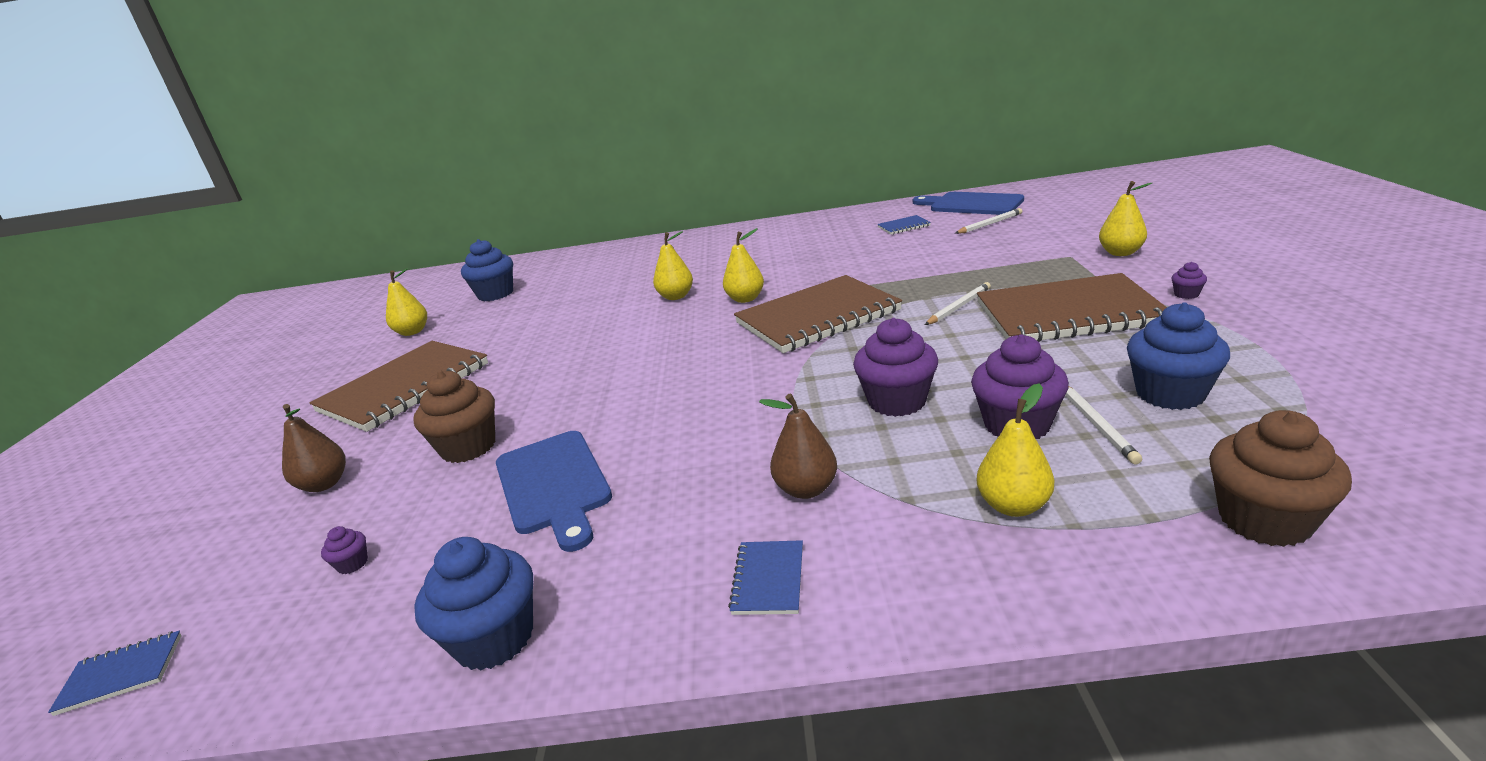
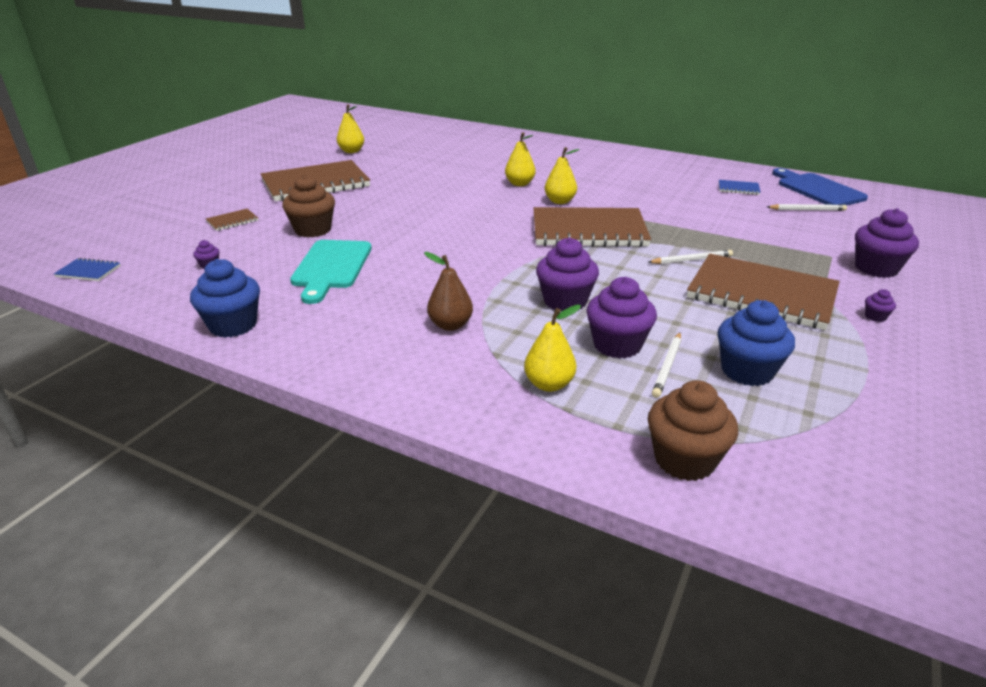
camera: 25 degrees right, 5 degrees up
(324, 484) = (232, 221): brown pear -> brown notebook
(495, 294) = (419, 143): blue cupcake -> none
(553, 485) = (331, 267): blue cutting board -> turquoise cutting board
(768, 579) = (377, 358): blue notebook -> none
(1120, 253) = (876, 268): yellow pear -> purple cupcake

